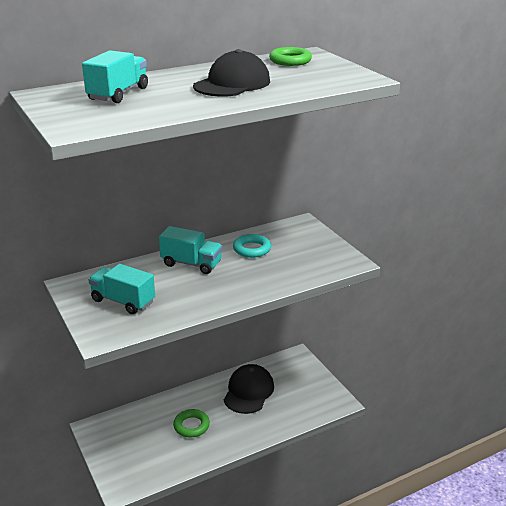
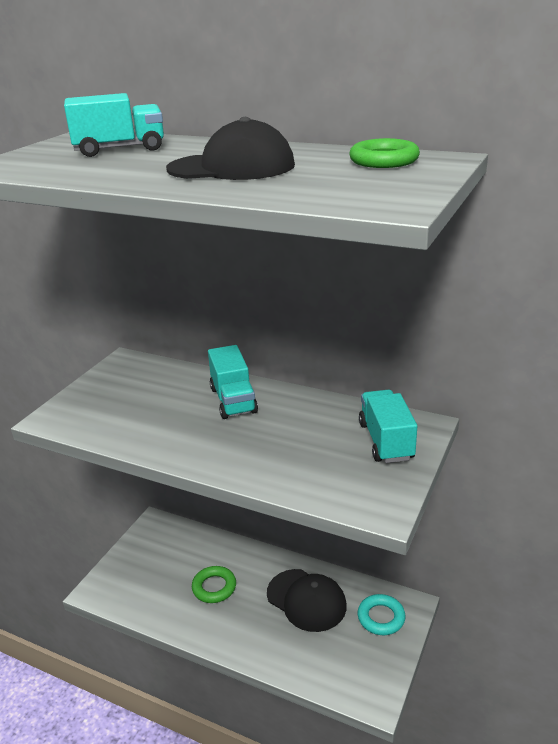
camera: 55 degrees right, 0 degrees up
(123, 301) = (122, 399): turquoise truck -> turquoise truck (386, 441)
(248, 391) = (306, 600): black cap -> black cap turned 60 degrees clockwise
(252, 249) = (311, 421): turquoise ring -> turquoise ring (381, 617)

